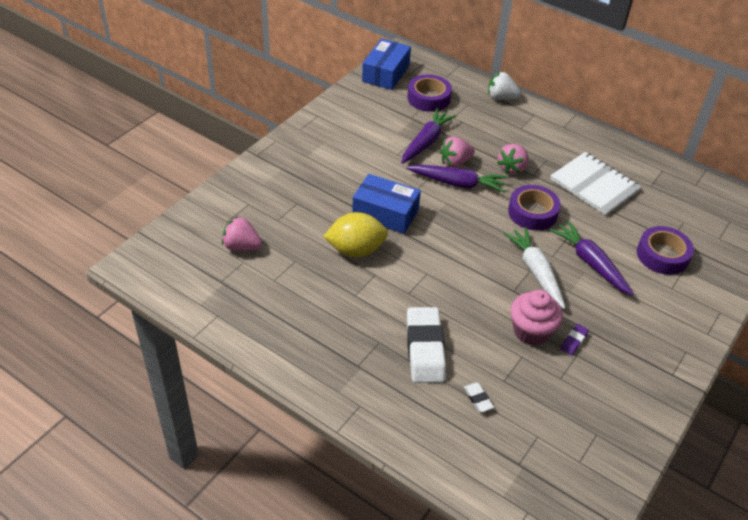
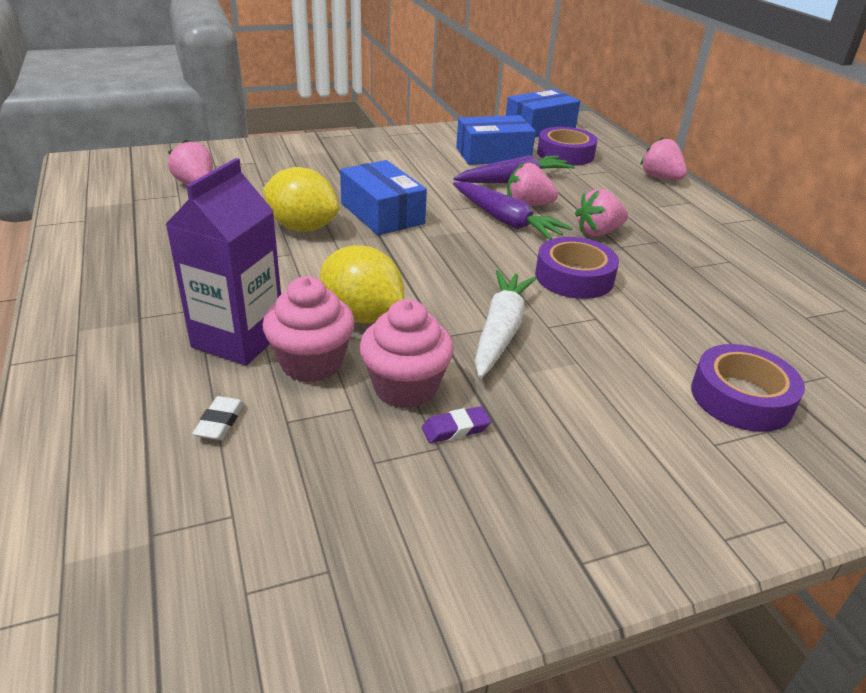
camera: 35 degrees right, 10 degrees down
(387, 120) = (493, 154): none -> blue box
(425, 349) = (238, 339): white eraser -> purple carton
(464, 299) = (362, 316): none -> yellow lemon
(476, 342) = (311, 363): none -> pink cupcake
(501, 98) = (660, 178): white strawberry -> pink strawberry
(590, 263) = (600, 356): purple carrot -> none
(594, 185) = (705, 285): white notebook -> none

